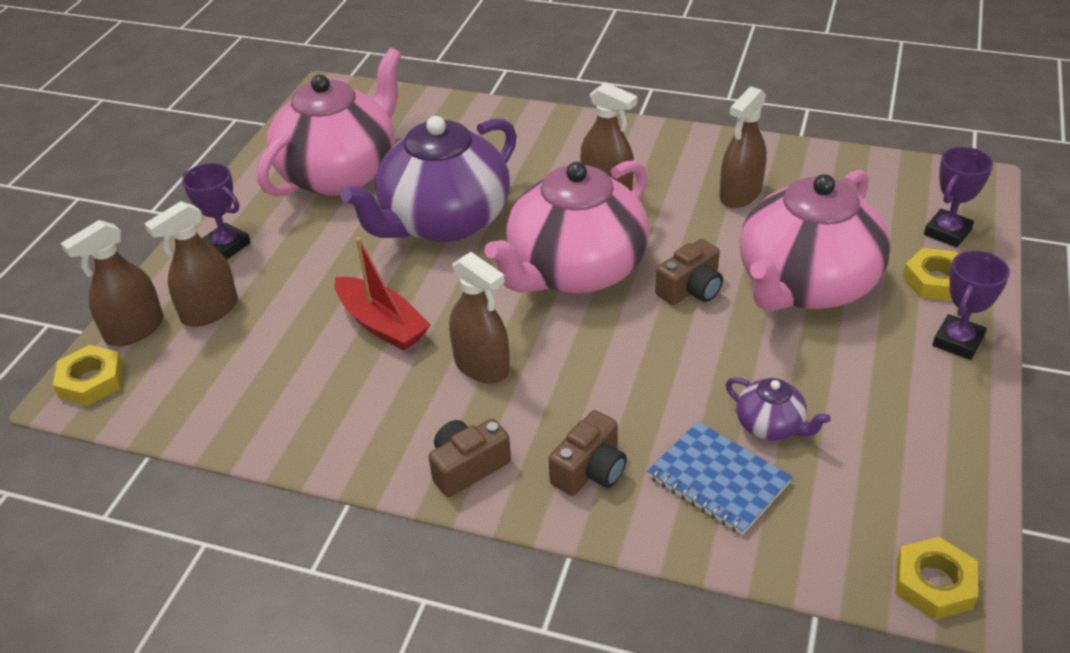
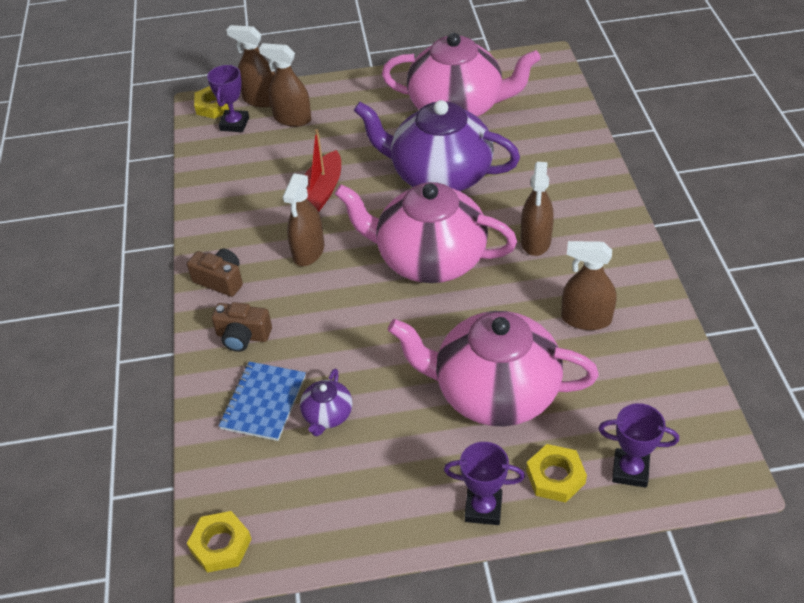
camera: 65 degrees right, 5 degrees up
(226, 246) = (353, 96): purple trophy -> purple trophy (234, 124)
(691, 289) = (447, 327): brown camera -> none

